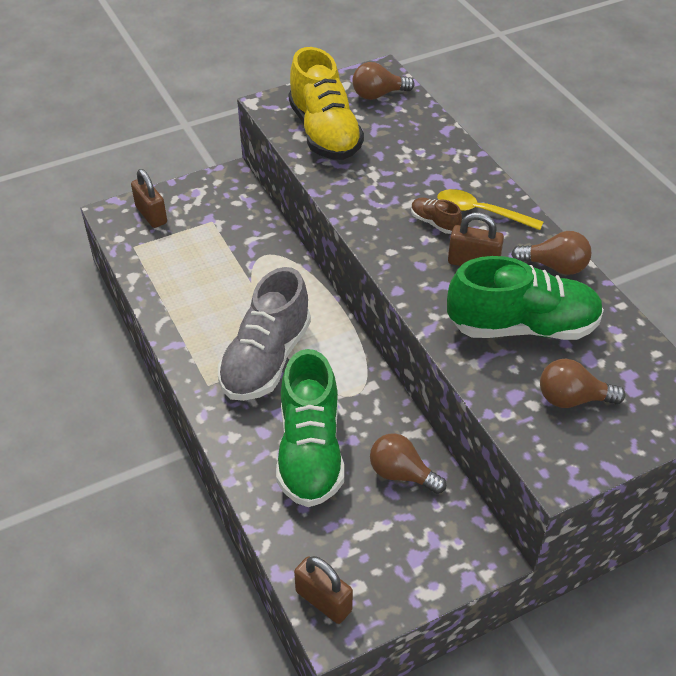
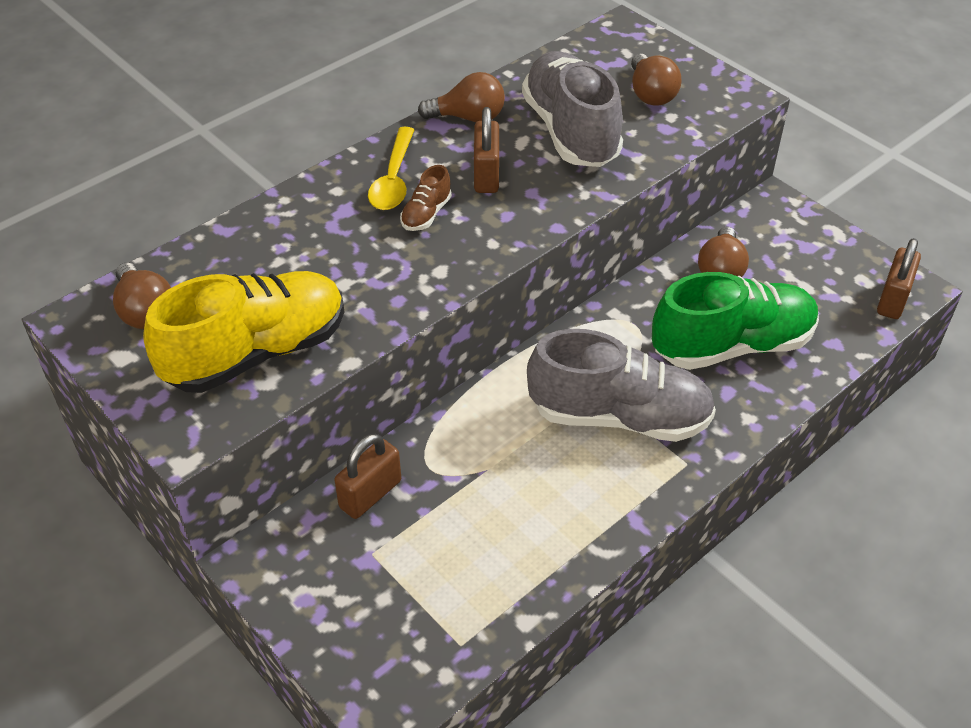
camera: 105 degrees left, 0 degrees up
(151, 215) = (377, 646): brown padlock -> brown padlock (370, 494)
(522, 326) = (570, 131): green shoe -> grey shoe
(554, 266) = (468, 117): brown light bulb -> brown light bulb turned 90 degrees clockwise

